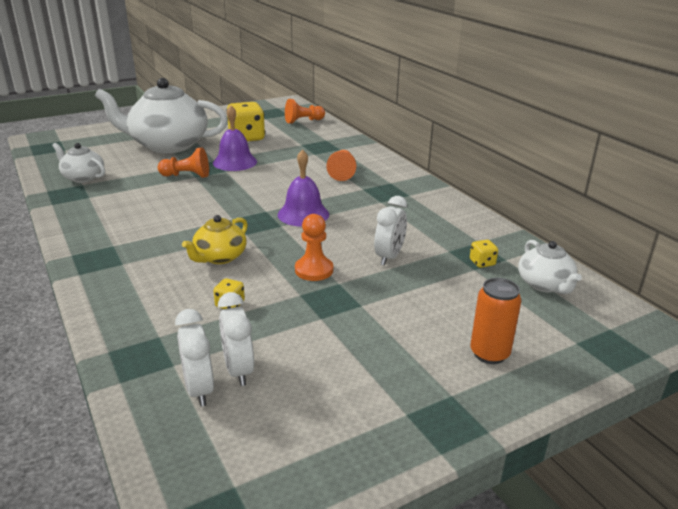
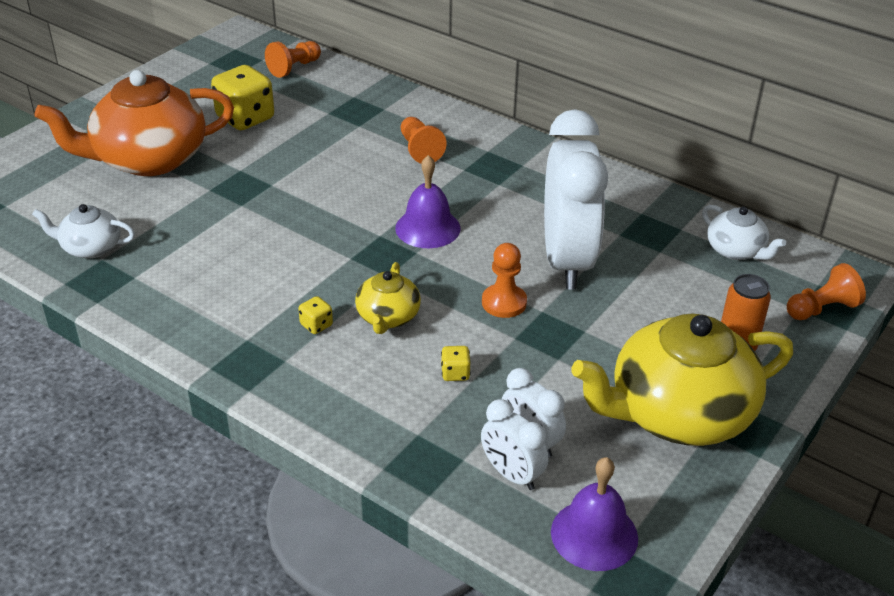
camera: 25 degrees left, 10 degrees up
(168, 145) = (149, 159): white teapot -> orange teapot
(186, 176) = (229, 206): orange pawn -> orange pawn (821, 309)
(235, 162) = (270, 166): purple bell -> purple bell (594, 534)
(389, 257) = (567, 261): white clock -> white clock, size x2.12
(389, 389) = (678, 413): none -> yellow teapot
(482, 263) = (662, 241): yellow dice -> yellow dice (316, 325)

